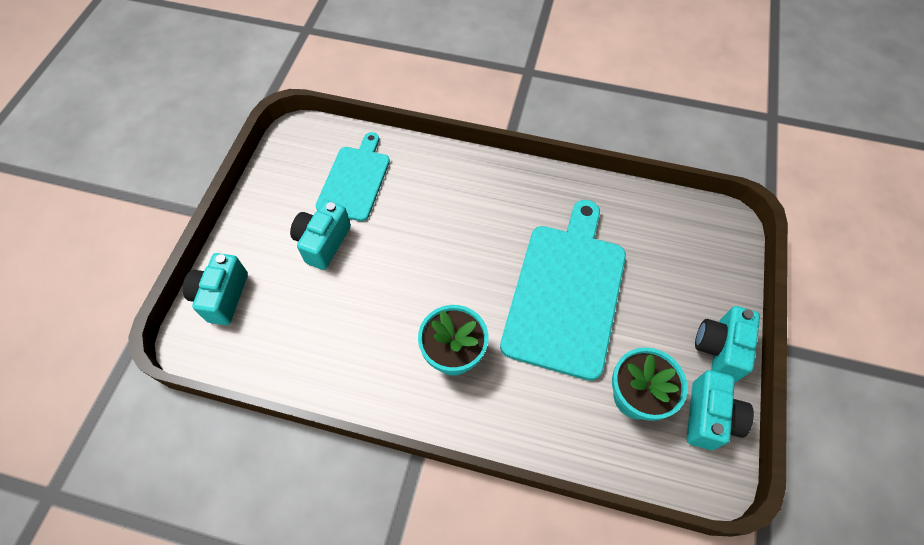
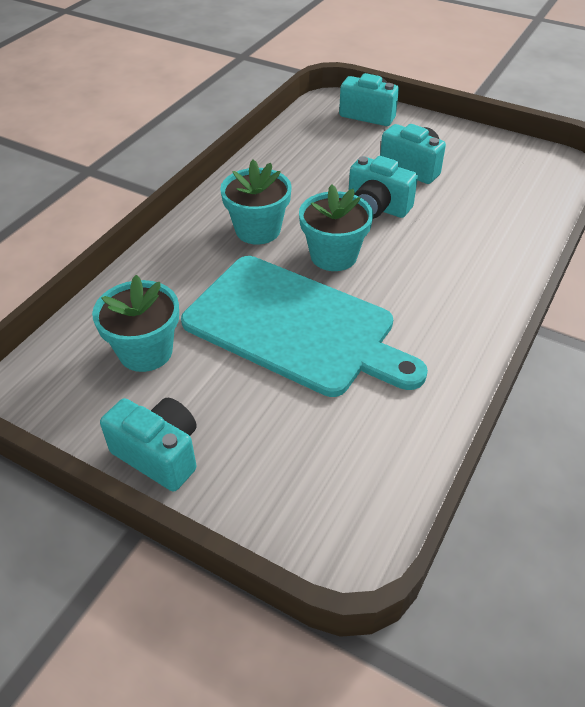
camera: 105 degrees right, 15 degrees down
(355, 180) = (490, 194): turquoise cutting board -> none
(472, 283) = (333, 256): none -> turquoise flower pot
(709, 417) = (86, 410): turquoise camera -> turquoise camera (377, 207)

